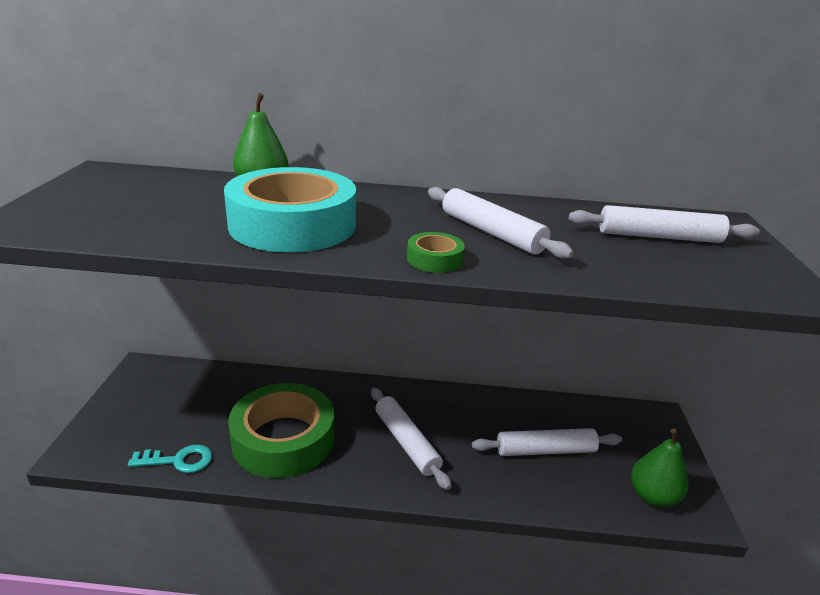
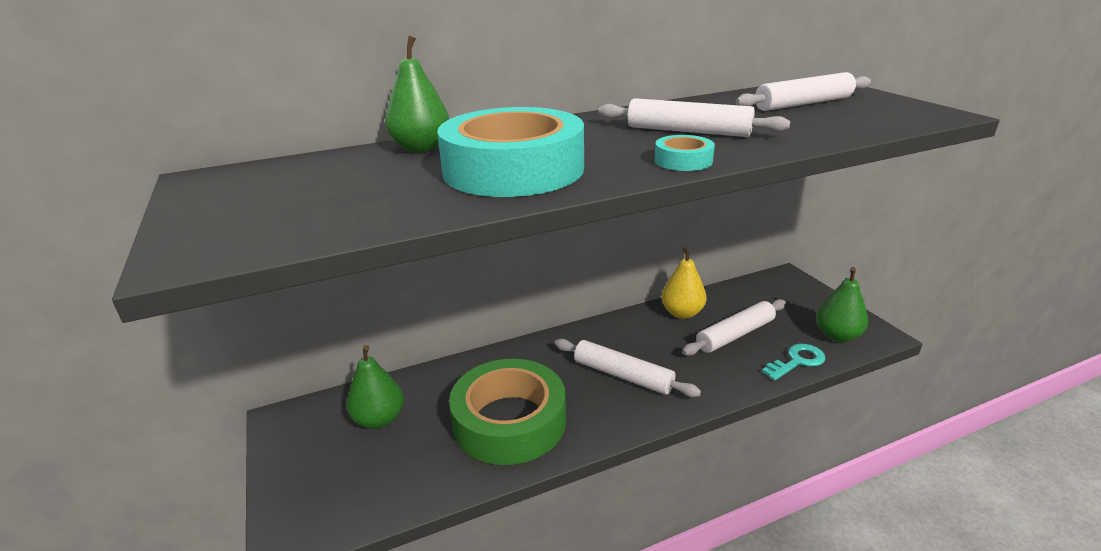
camera: 25 degrees left, 0 degrees up
(178, 460) = (420, 488): turquoise key -> turquoise key (797, 361)
(199, 396) = (379, 419): none -> green pear
(434, 259) = (683, 161): green tape -> turquoise tape
(514, 409) = (682, 313): none -> yellow pear

